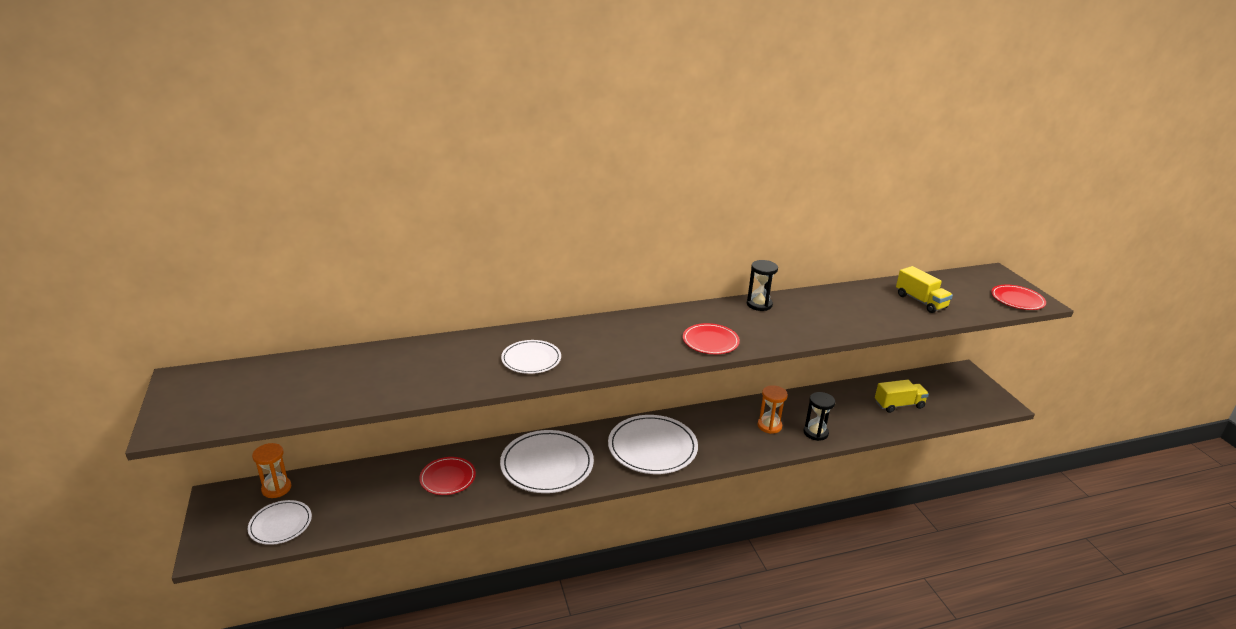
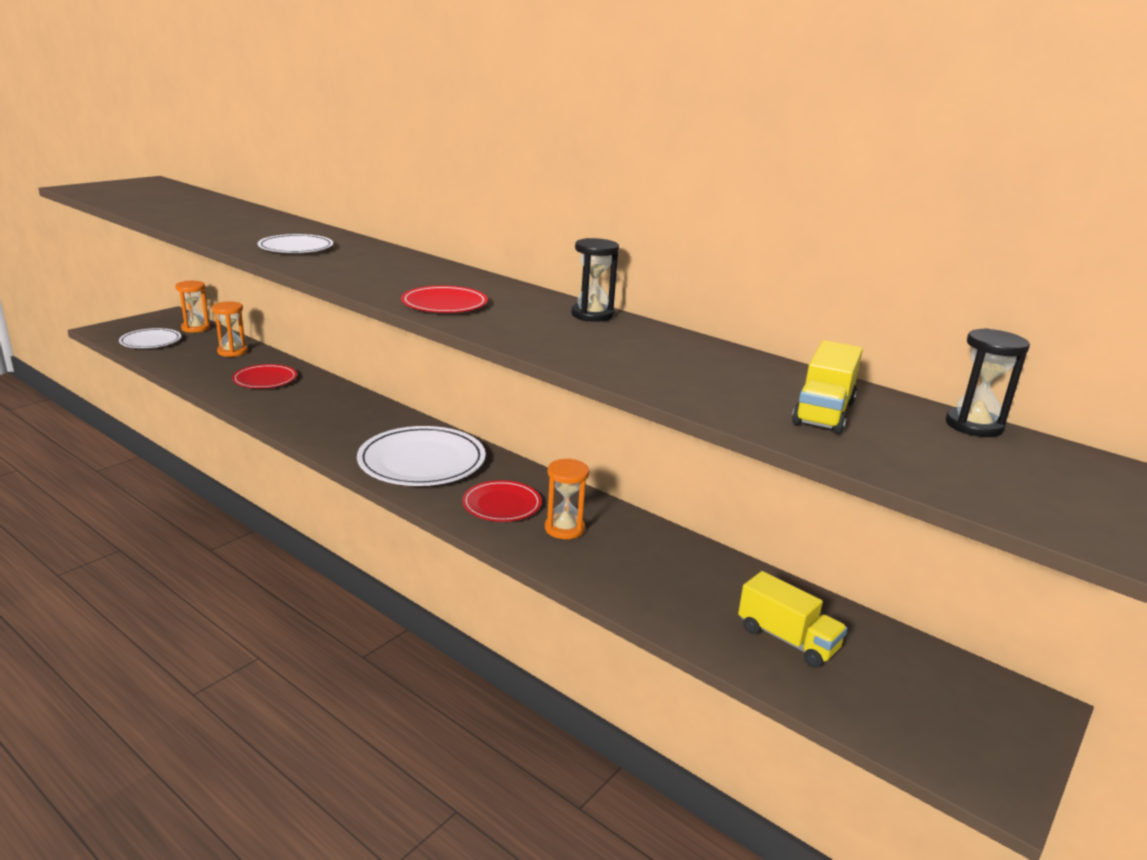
camera: 55 degrees right, 5 degrees down
(365, 480) = (232, 352): none -> orange hourglass
(547, 464) = (329, 415): white plate -> none
(815, 433) = (595, 570): black hourglass -> black hourglass (974, 426)
(1017, 299) = (1043, 505): red plate -> red plate (502, 504)

